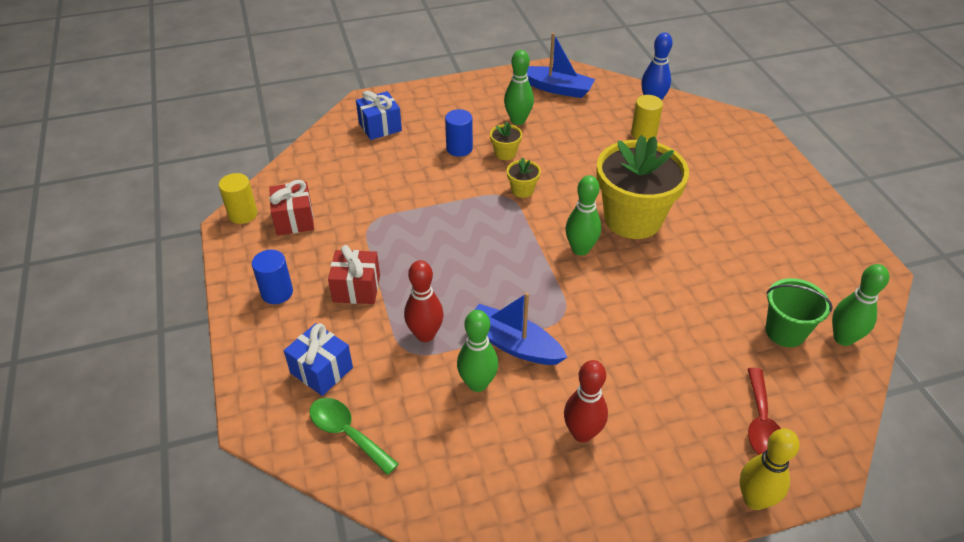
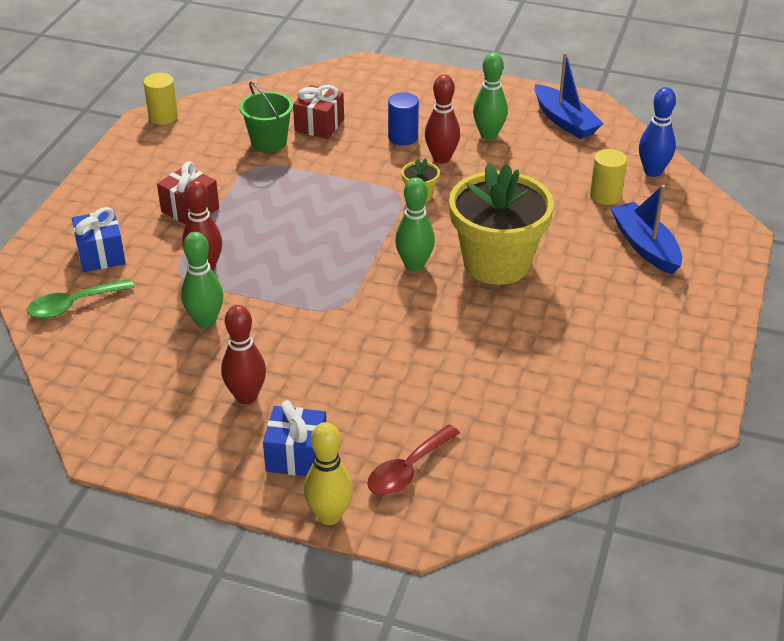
camera: 35 degrees right, 5 degrees down
(277, 292) = (127, 186): blue cylinder -> none
(294, 220) = (198, 138): red gift -> red gift (319, 125)
(347, 433) = (73, 305): green spoon -> green spoon turned 105 degrees counterclockwise
(380, 127) = (352, 91): blue gift -> blue gift (296, 456)
(505, 153) = (441, 158): yellow flower pot -> red bowling pin
(513, 344) = (267, 308): blue boat -> blue boat (645, 246)
(785, 332) = (526, 418): green bucket -> green bucket (269, 142)
(843, 338) = (578, 452): green bowling pin -> none

